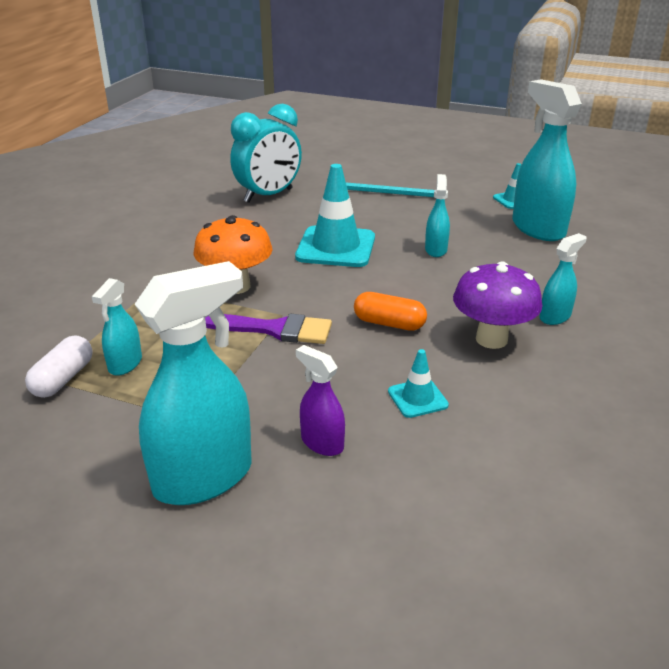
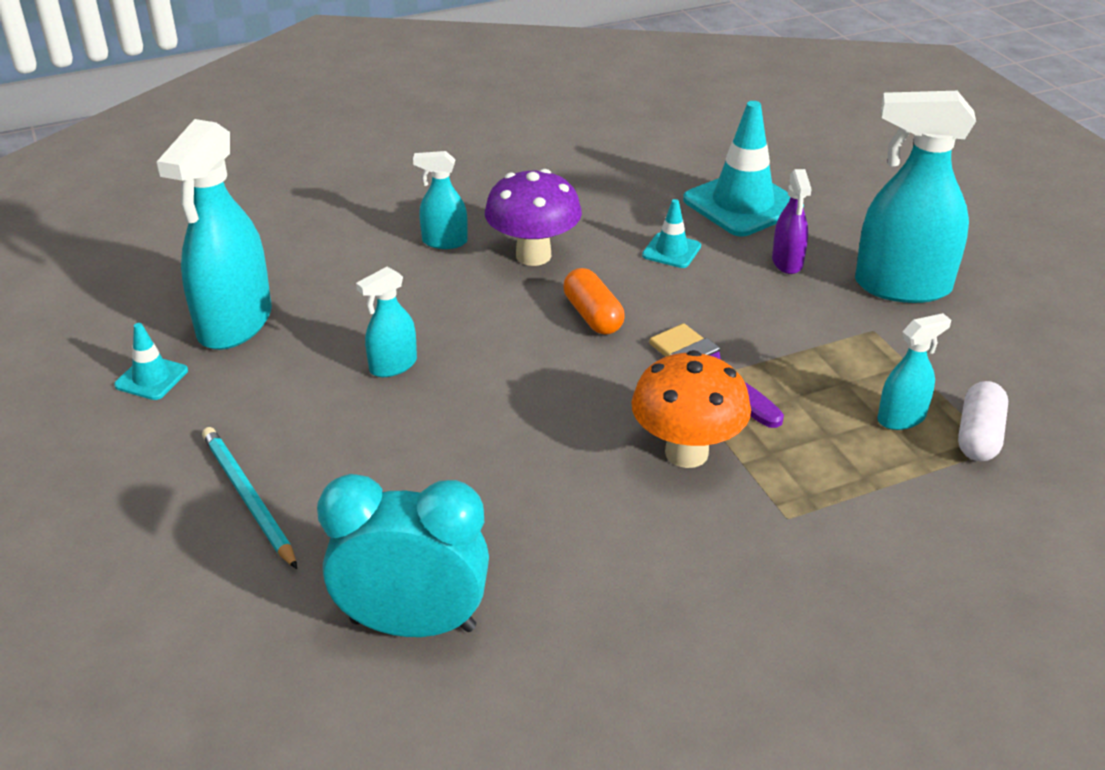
camera: 135 degrees left, 5 degrees up
(63, 379) = (979, 436): white capsule -> white capsule turned 45 degrees counterclockwise
(336, 247) = (490, 441): turquoise traffic cone -> turquoise traffic cone (742, 204)

